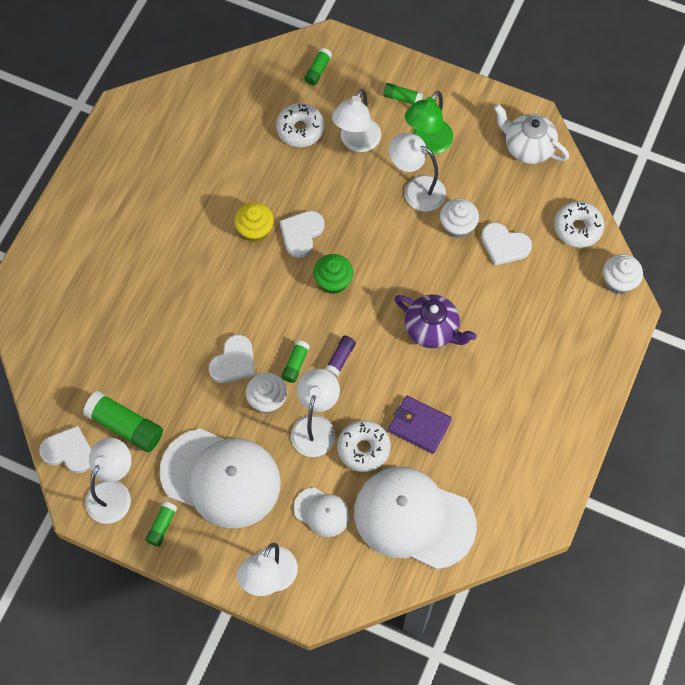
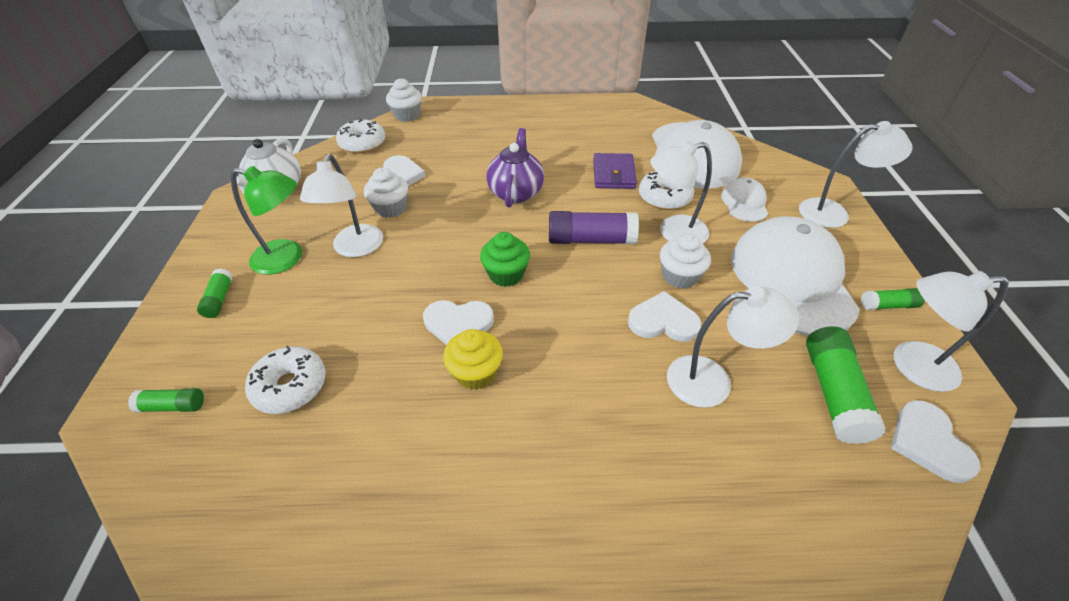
camera: 115 degrees left, 20 degrees down
(295, 364) = (623, 269): green glue stick -> none
(340, 359) = (591, 240): purple glue stick -> purple glue stick, size x1.85
(356, 142) = (299, 319): white lamp -> white lamp (712, 381)

